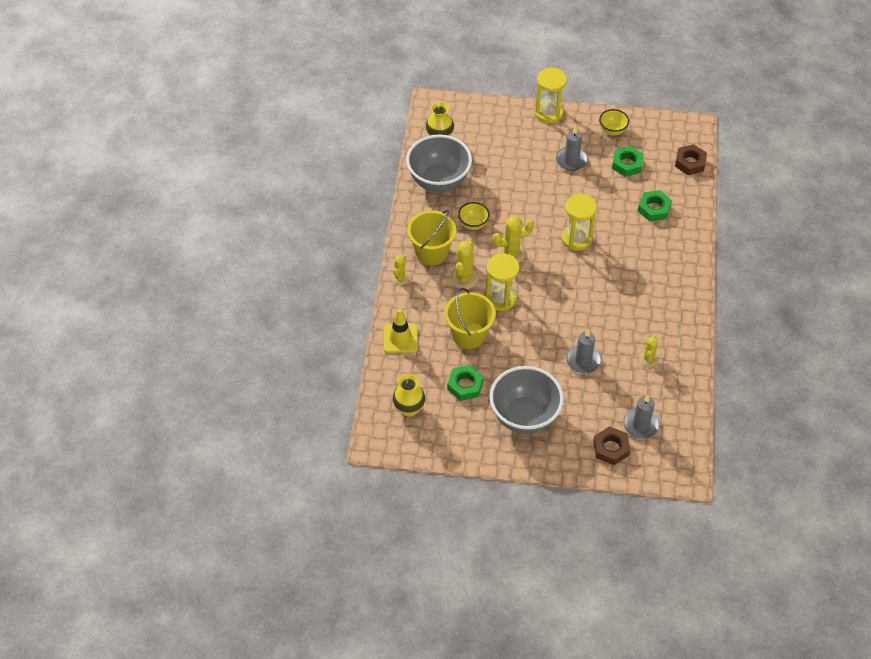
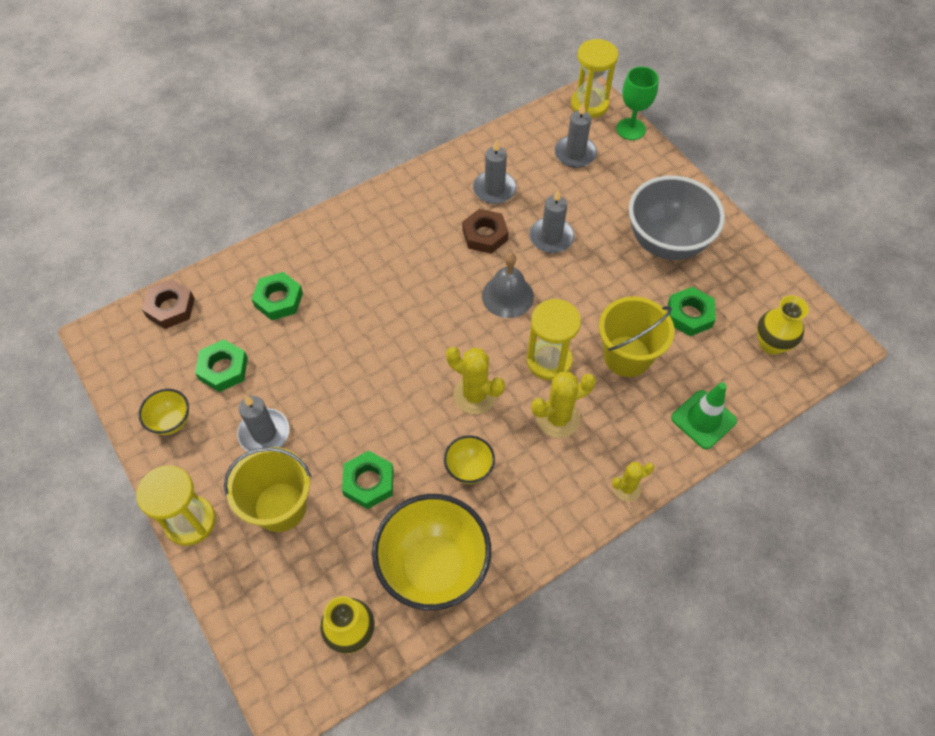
camera: 130 degrees left, 5 degrees up
(400, 338) = (703, 419): yellow traffic cone -> green traffic cone
(431, 252) = (556, 482): yellow bucket -> yellow bucket (280, 507)
(439, 181) = (433, 567): grey bowl -> yellow bowl
(504, 183) = (369, 482): none -> green nut
(560, 309) = (507, 296): none -> grey bell
(576, 238) = (392, 345): yellow hourglass -> yellow hourglass (589, 104)
(611, 448) = (623, 160): brown nut -> brown nut (485, 235)
(635, 475) = (631, 129): none -> green goblet
(648, 359) = (494, 189): yellow cactus -> grey candle

